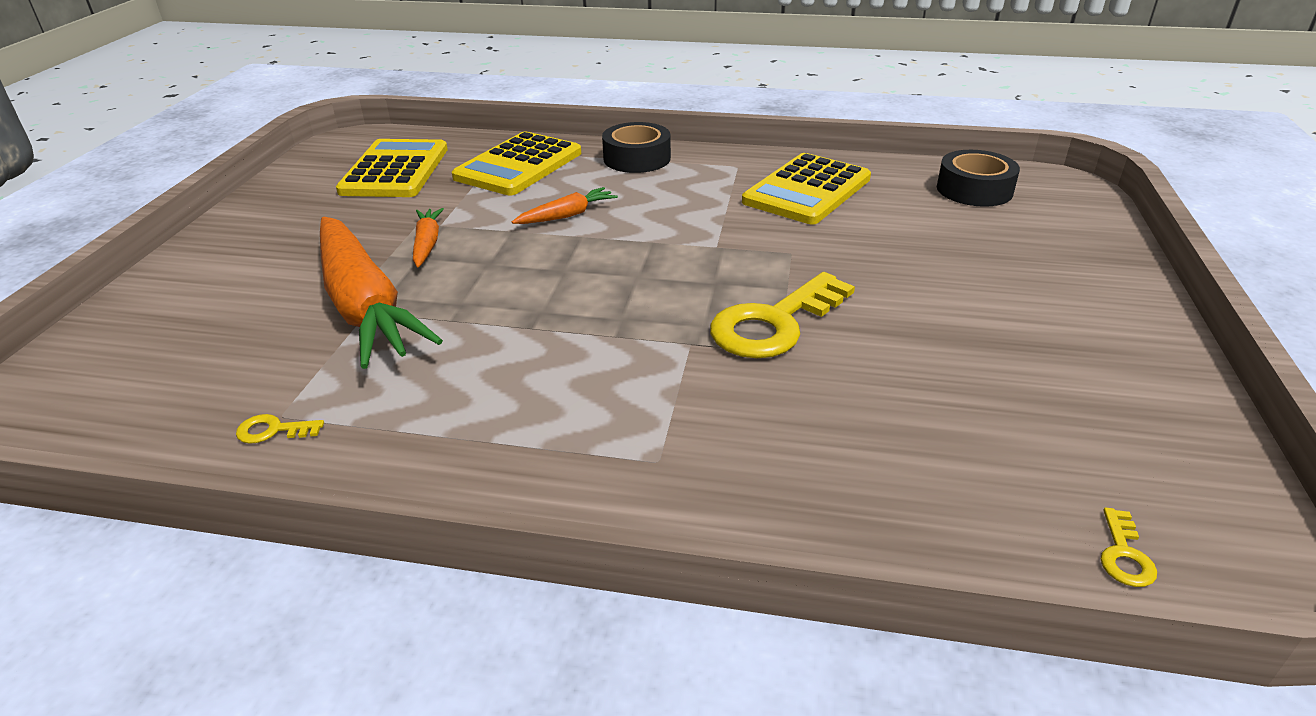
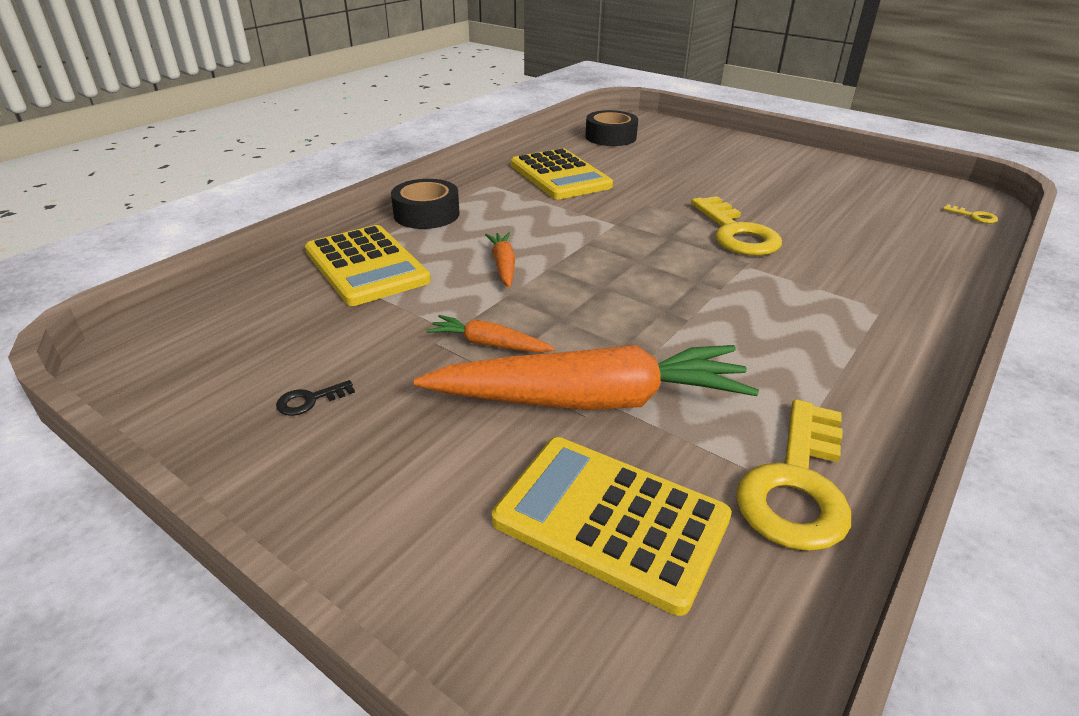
camera: 65 degrees left, 0 degrees up
(273, 430) = (797, 485): yellow key -> yellow key, size x2.44
(322, 205) = (309, 400): none -> black key
(395, 170) = (276, 336): yellow calculator -> yellow calculator (610, 520)

